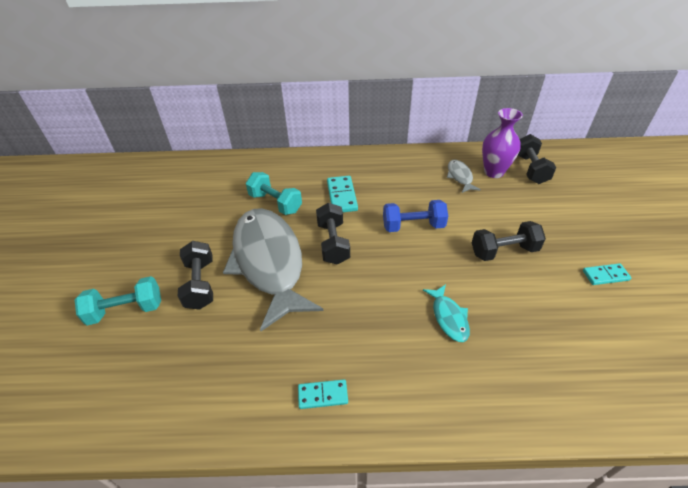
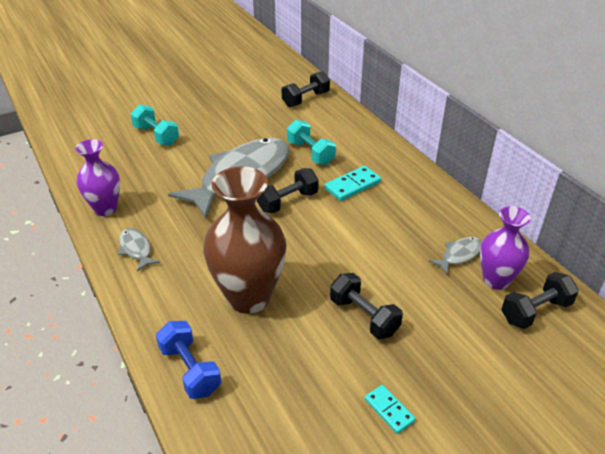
camera: 60 degrees right, 5 degrees down
(200, 284) = (198, 155): black dumbbell -> black dumbbell (306, 99)
(224, 408) = (105, 209): none -> purple vase
(275, 203) = (310, 153): turquoise dumbbell -> turquoise dumbbell turned 45 degrees counterclockwise
(323, 395) = (136, 249): turquoise domino -> grey fish
(413, 226) = (349, 243): blue dumbbell -> blue dumbbell (190, 370)
(449, 317) = (249, 297): turquoise fish -> brown vase

